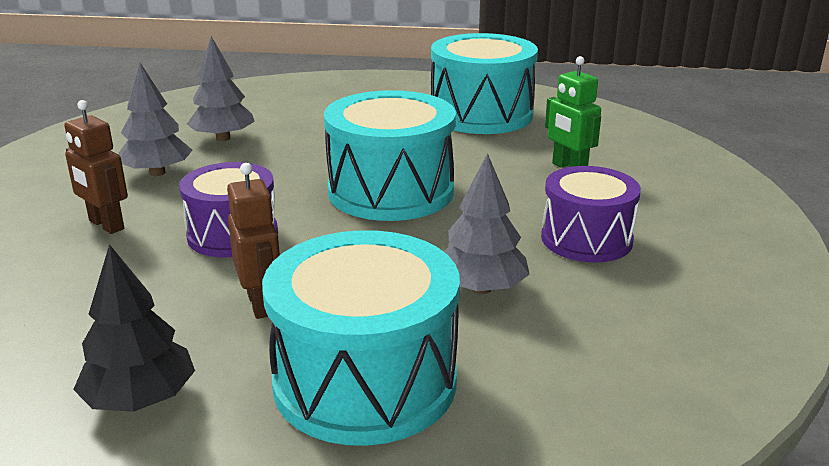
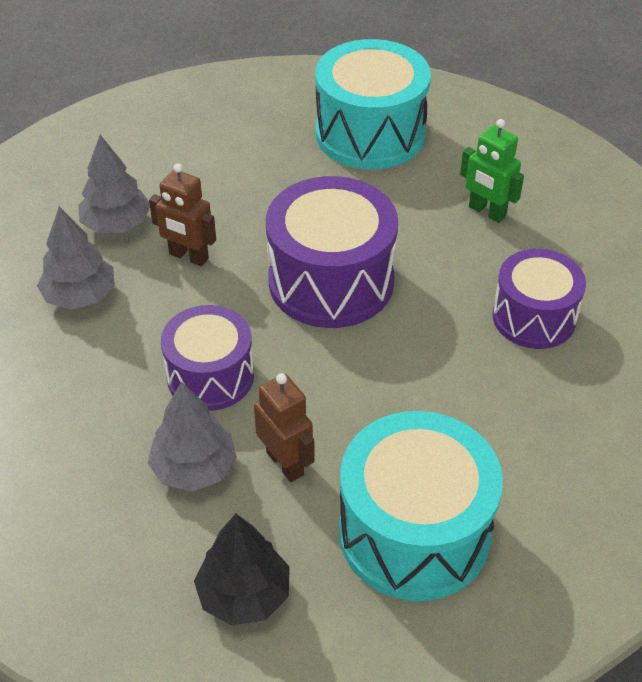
camera: 15 degrees left, 20 degrees up
(106, 225) = (77, 387): brown robot -> brown robot (188, 257)
(391, 191) = (331, 281): turquoise drum -> purple drum
(481, 288) = (465, 402): grey tree -> grey tree (194, 468)

